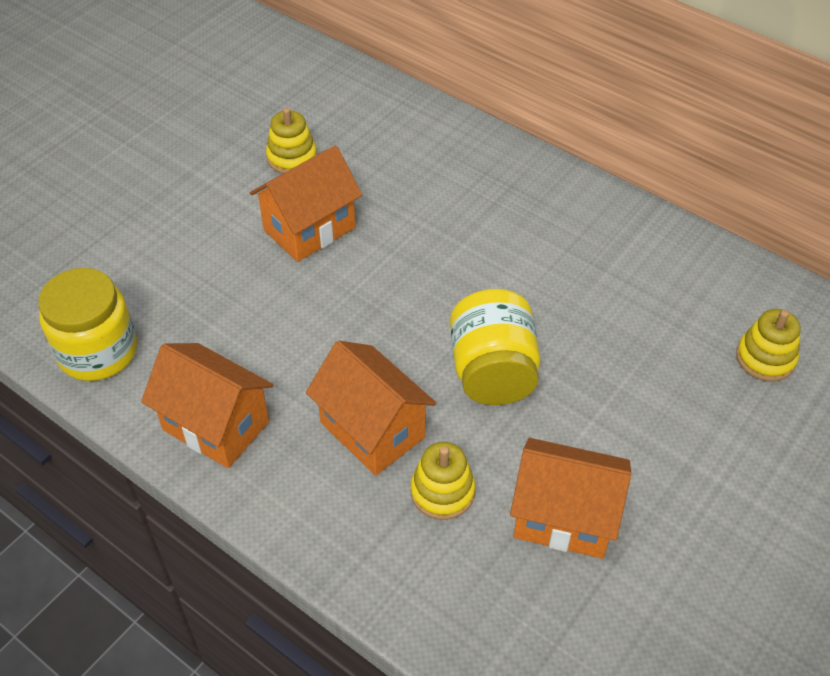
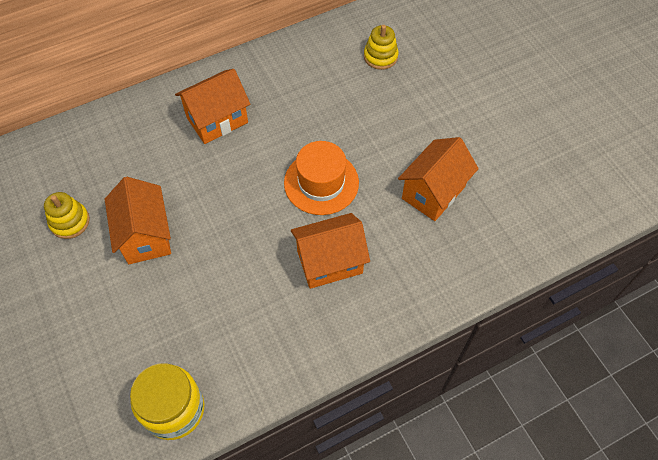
camera: 65 degrees left, 10 degrees up
(216, 426) = (280, 351): orange house -> orange house (217, 120)
(442, 492) = (390, 243): yellow stacking toy -> none
(492, 372) = (321, 183): yellow jar -> orange hat

